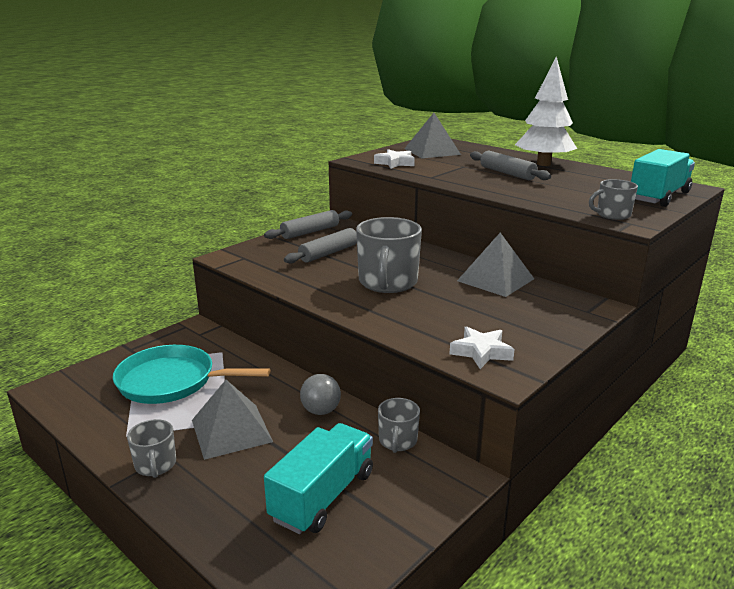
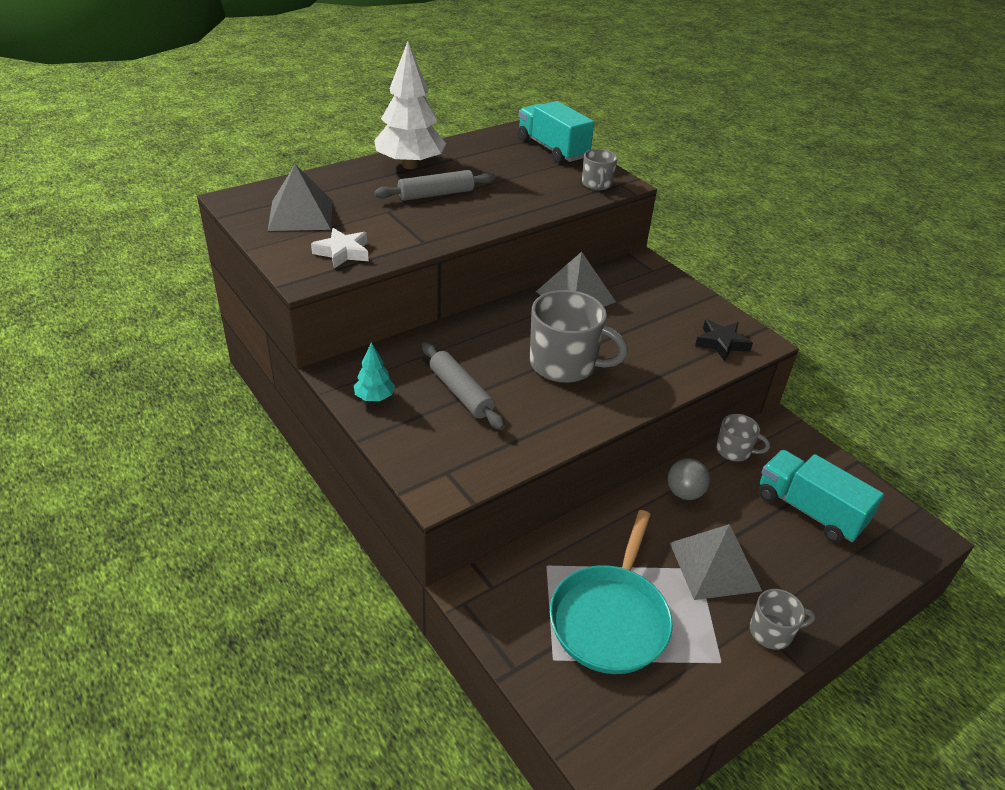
camera: 80 degrees left, 15 degrees up
(310, 232) = (374, 397): grey rolling pin -> turquoise tree
(481, 352) = (721, 343): white star -> black star

